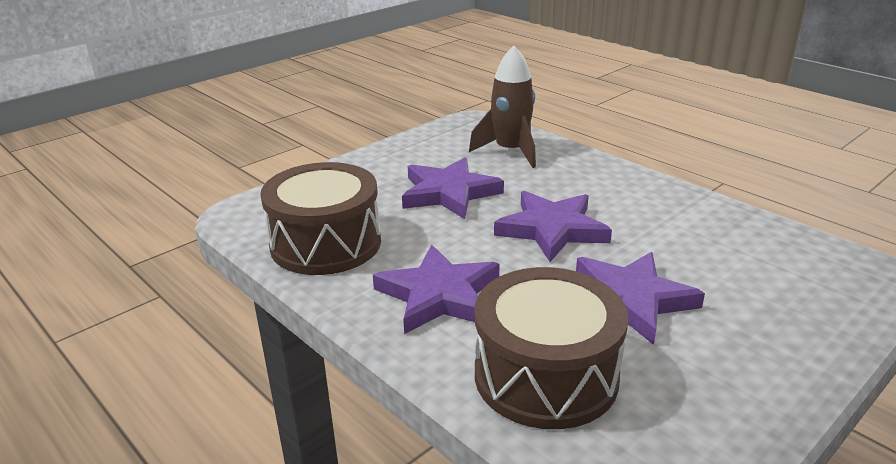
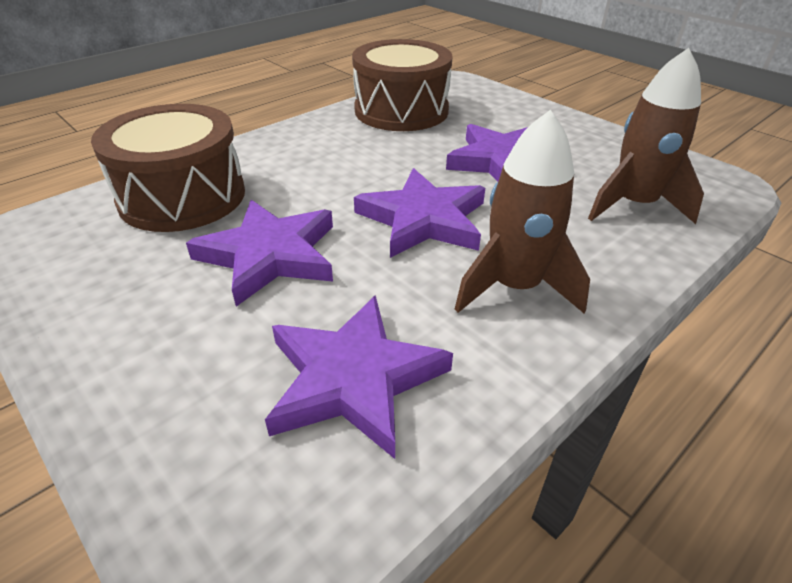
camera: 90 degrees right, 10 degrees up
(439, 295) = (312, 155): purple star -> purple star (353, 378)
(624, 198) = (514, 287): none -> brown rocket

